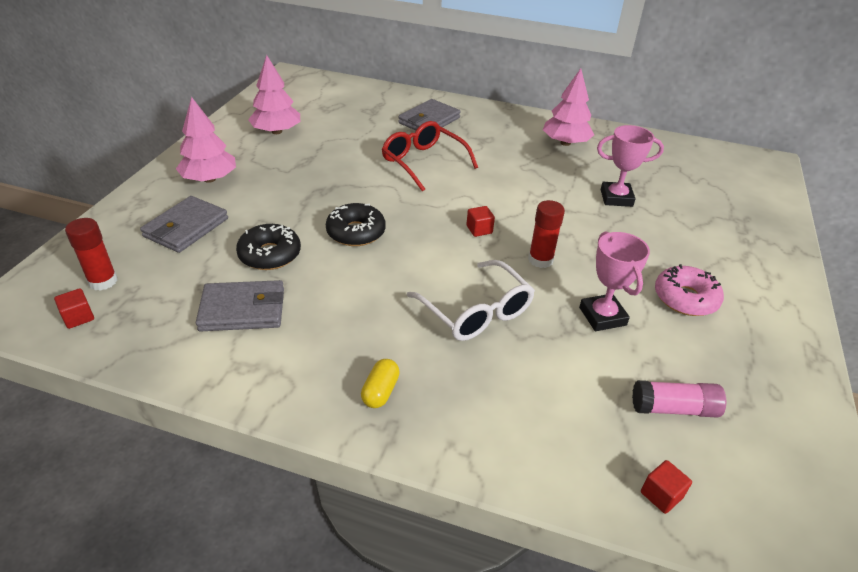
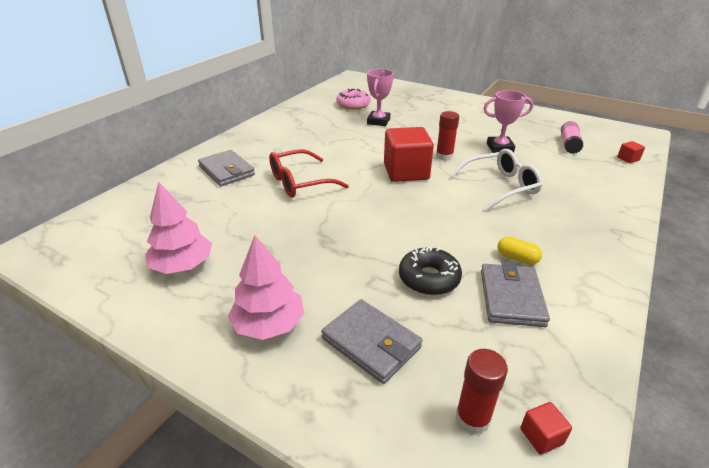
camera: 75 degrees left, 5 degrees down
(356, 232) = (400, 226): black donut -> none
(380, 391) = (588, 232): yellow capsule -> yellow capsule (517, 258)
(479, 229) = (406, 172): red cube -> red cube, size x2.45
(565, 143) = (300, 123): pink tree -> none
(685, 298) = (481, 124): pink donut -> pink donut (353, 105)

